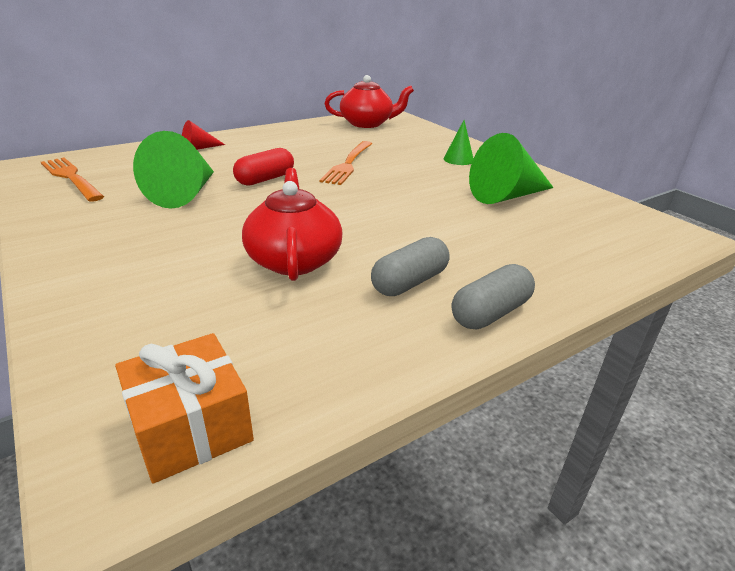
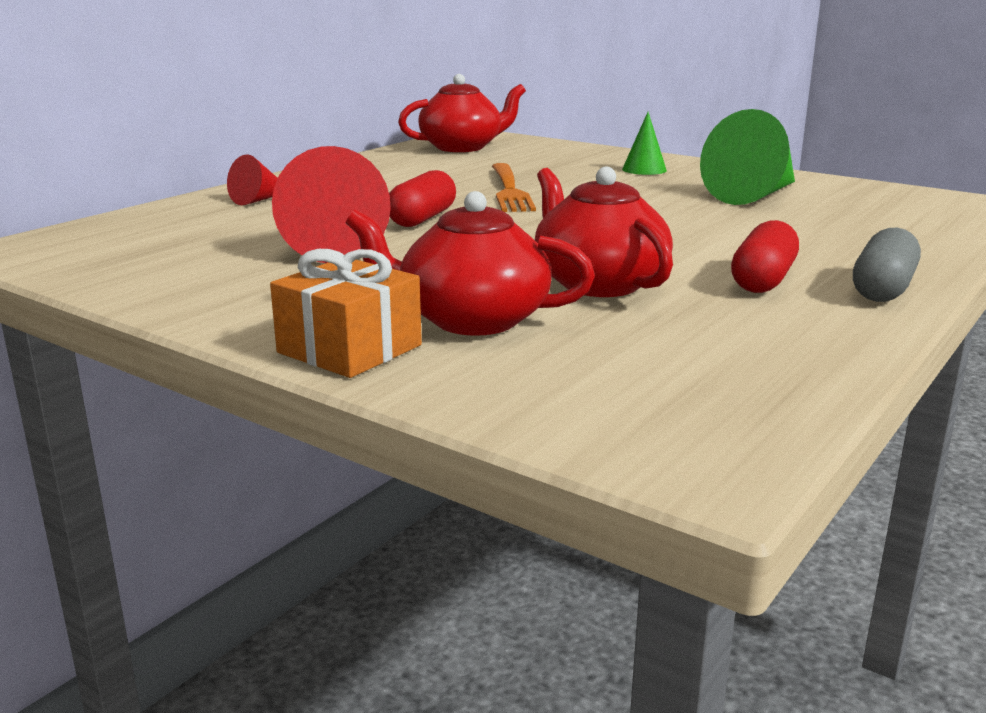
camera: 20 degrees left, 10 degrees down
(70, 177) = (114, 254): orange fork -> none
(173, 275) = (471, 319): none -> red teapot
(185, 193) = (334, 246): green cone -> red cone
(191, 427) = (719, 420): orange gift -> orange gift (349, 349)
(409, 282) = (763, 280): grey capsule -> red capsule

